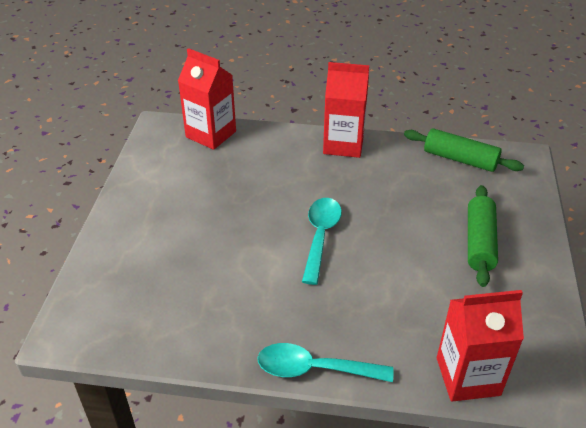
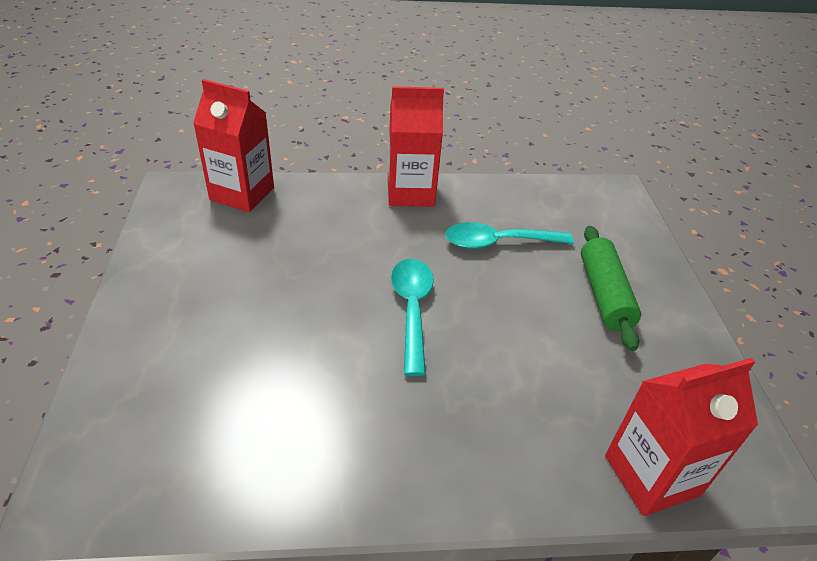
camera: 15 degrees left, 0 degrees up
(314, 369) = (452, 499): turquoise spoon -> turquoise spoon (498, 242)
(460, 159) = (549, 199): green rolling pin -> none

